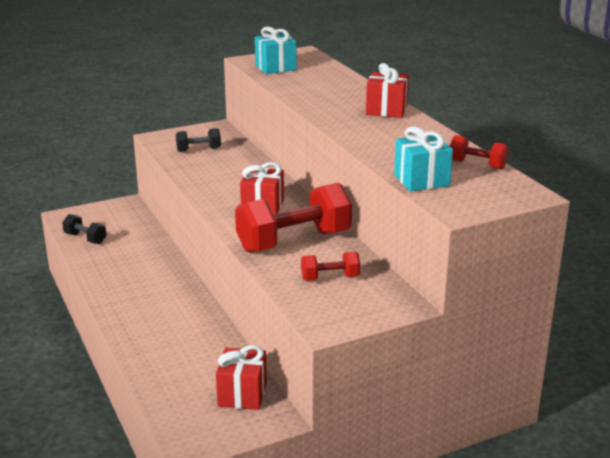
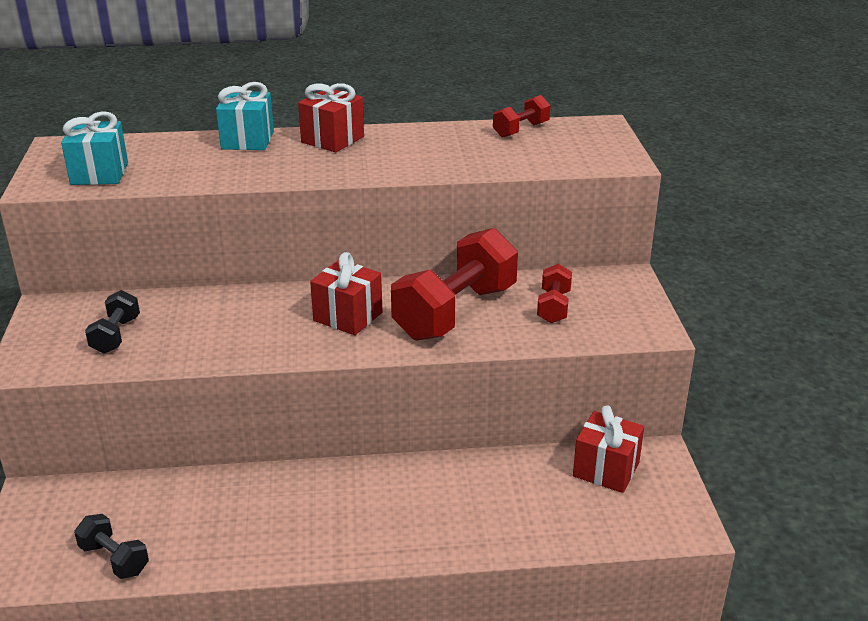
camera: 70 degrees left, 5 degrees up
(85, 238) = (114, 559): black dumbbell -> black dumbbell turned 75 degrees clockwise
(294, 241) = (455, 312): red dumbbell -> red dumbbell turned 45 degrees clockwise
(421, 180) = (543, 162): turquoise gift -> turquoise gift (247, 140)

